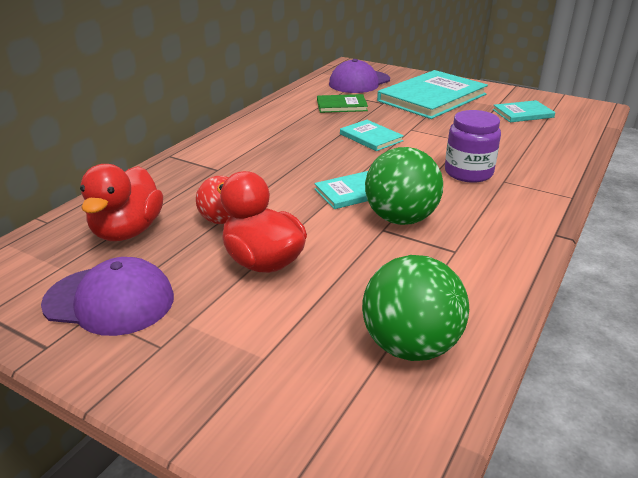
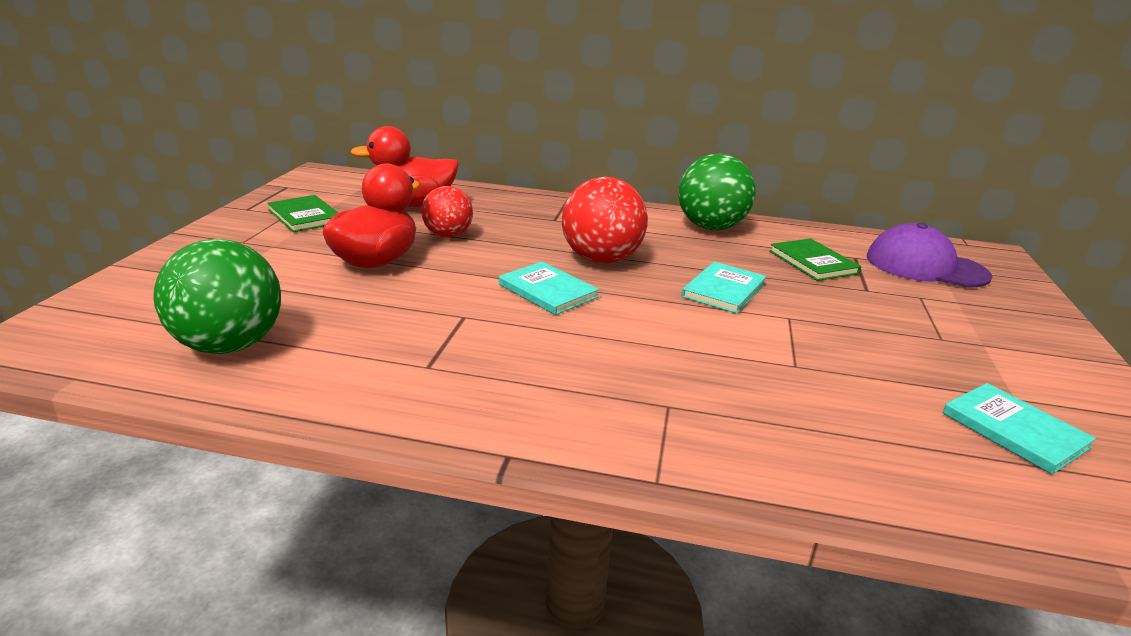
camera: 70 degrees right, 5 degrees down
(110, 301) = (305, 216): purple cap -> green book
(307, 165) = (601, 260): none -> red ball
(400, 219) = (495, 325): green ball -> green ball (711, 227)
(432, 98) = (951, 328): turquoise book -> none
(468, 172) = (672, 371): purple jar -> none

